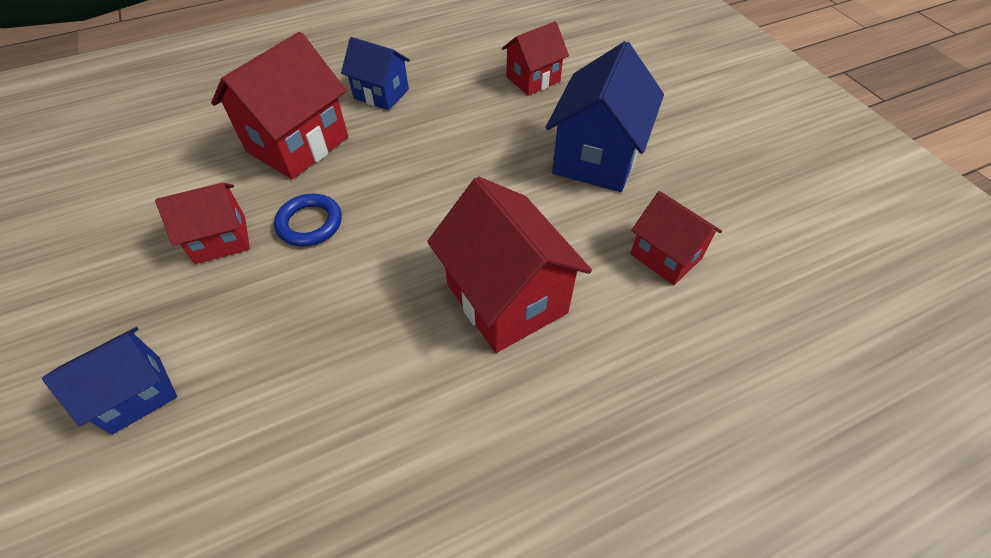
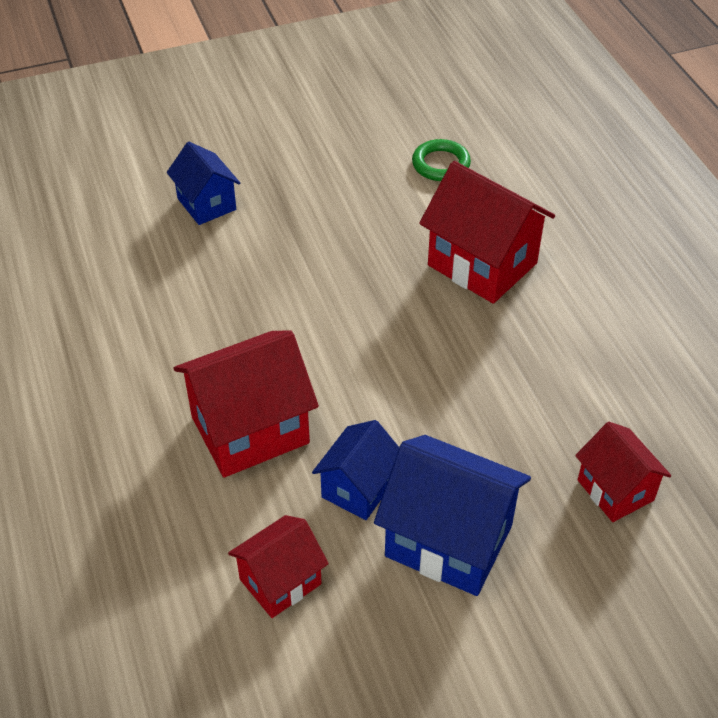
camera: 95 degrees right, 5 degrees down
(143, 175) = (441, 164): none -> green ring
(220, 239) = (352, 226): red house -> none
(310, 223) = (365, 283): blue ring -> none
(381, 94) = (574, 329): blue house -> blue house (358, 488)

